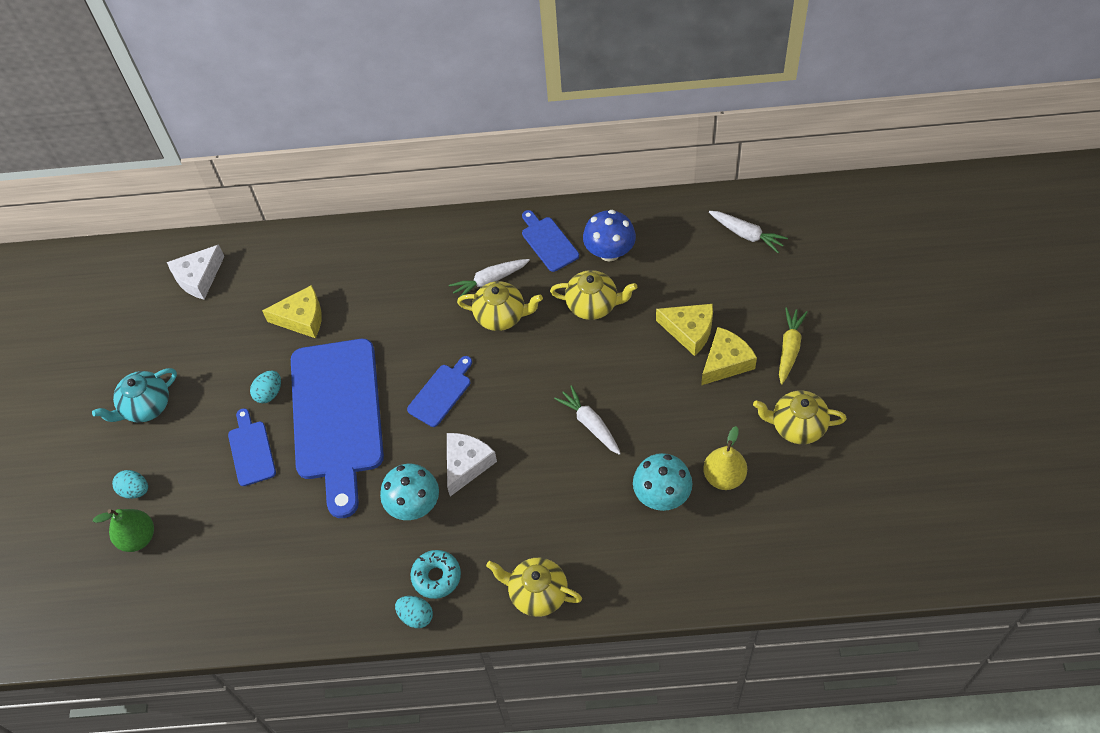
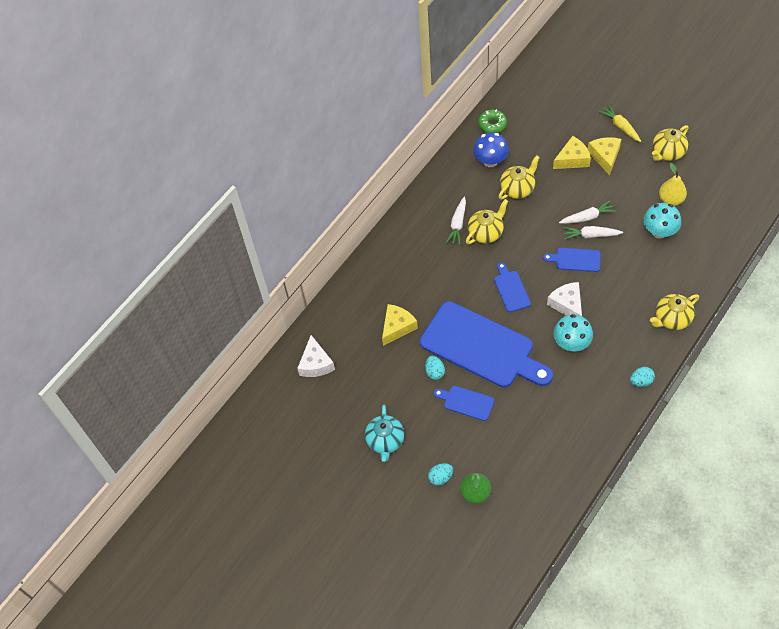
camera: 50 degrees left, 0 degrees up
(436, 577) = (624, 358): turquoise donut -> none
(548, 242) = (457, 183): blue cutting board -> blue cutting board (575, 260)
(665, 218) = (492, 124): none -> green donut
(747, 234) = (536, 99): white carrot -> white carrot (587, 217)

